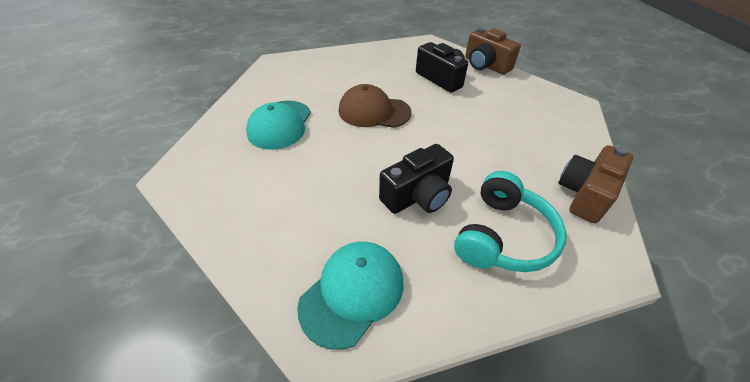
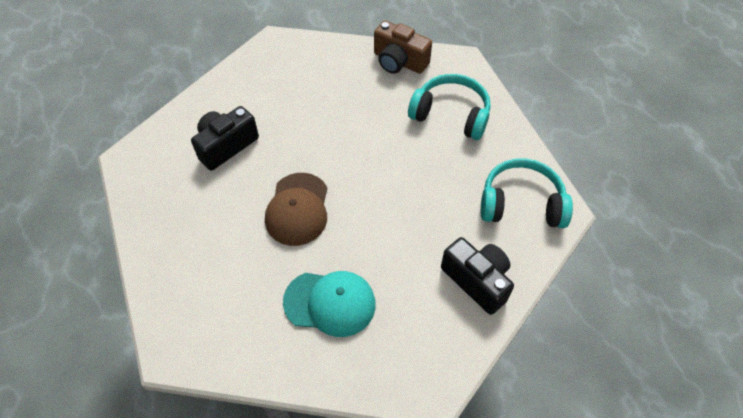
camera: 95 degrees left, 10 degrees up
(352, 293) = (521, 203): turquoise cap -> turquoise headphones
(418, 196) = (420, 166): black camera -> black camera (477, 280)
(485, 65) = (196, 102): brown camera -> none

